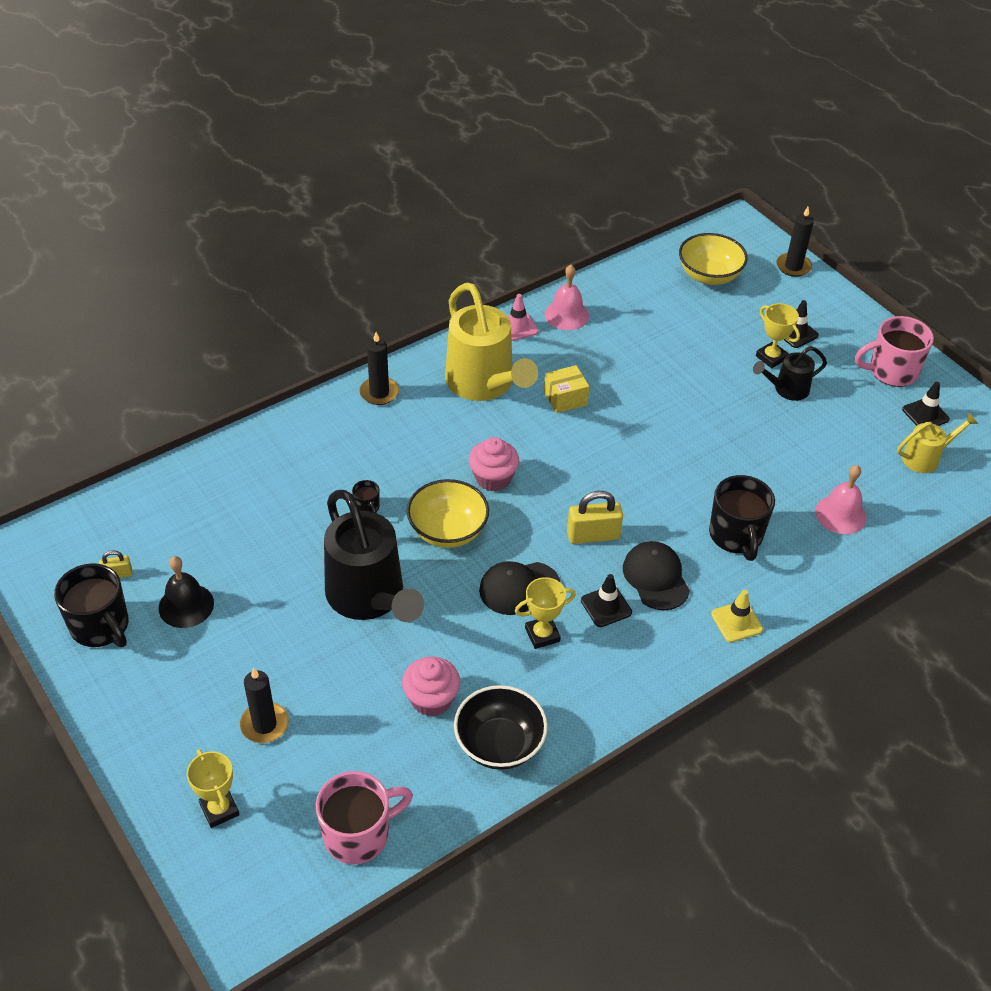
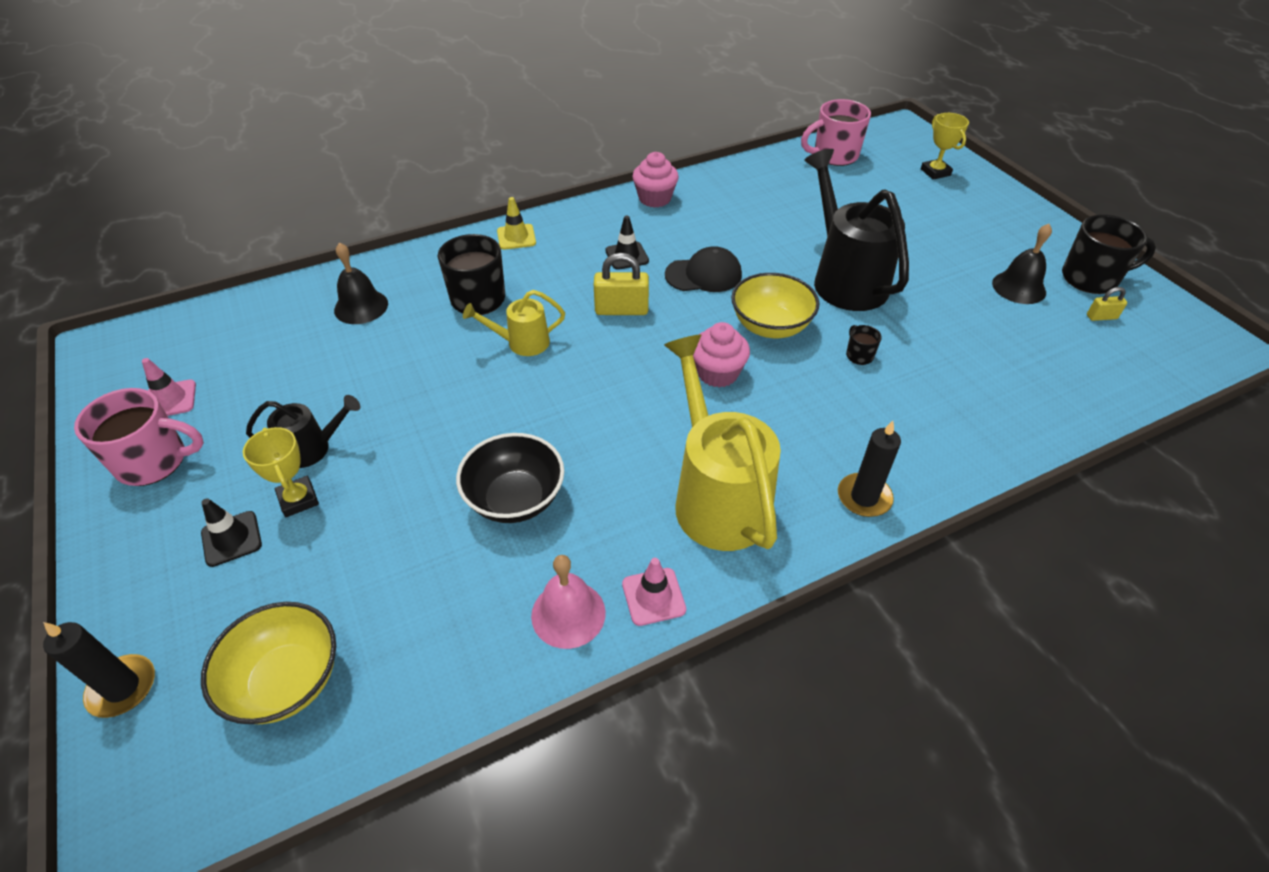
camera: 170 degrees left, 0 degrees up
(101, 626) = (1091, 278): black mug -> black mug turned 120 degrees clockwise
(264, 724) = (917, 209): black candle -> none
(431, 699) = (785, 212): pink cupcake -> pink cupcake (655, 198)
(499, 744) = (733, 186): black bowl -> black bowl (515, 498)
(542, 635) = (688, 242): yellow trophy -> none
(565, 398) = (610, 464): yellow box -> none
(656, 577) = (573, 272): black cap -> none
(840, 514) = (361, 306): pink bell -> black bell
(925, 414) = (171, 399): black traffic cone -> pink traffic cone
(926, 458) = (221, 351): yellow watering can -> yellow watering can (521, 343)

